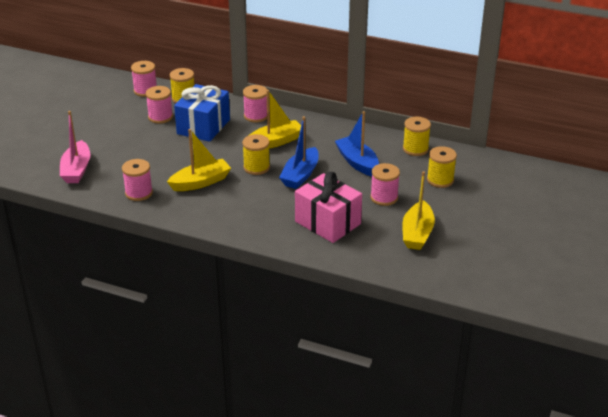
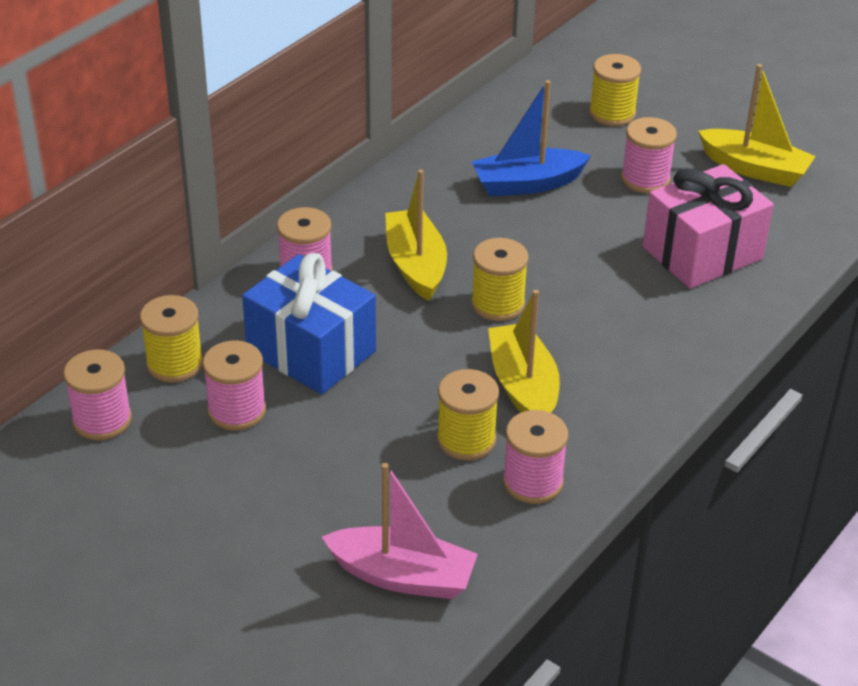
camera: 75 degrees left, 5 degrees up
(300, 175) = (544, 255): blue boat -> none
(415, 149) = (509, 116): yellow spool -> yellow spool (466, 440)

